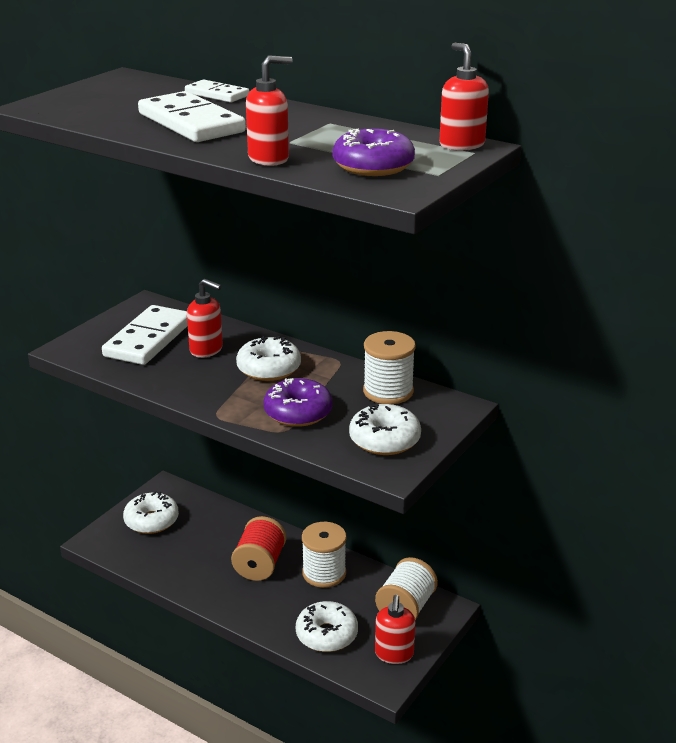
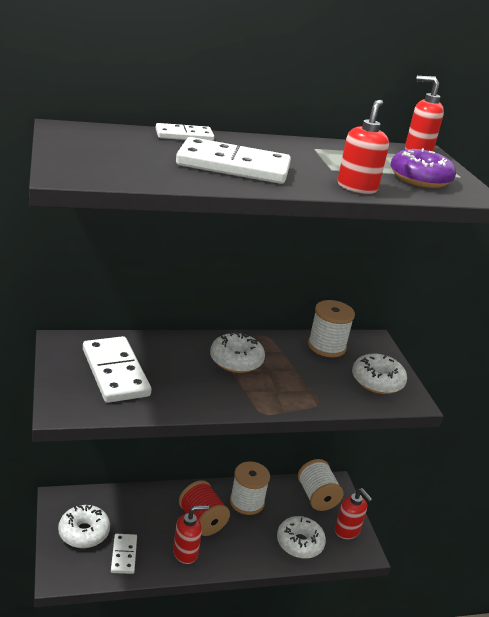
camera: 50 degrees left, 0 degrees up
(159, 554) = (124, 555): none -> white domino
(206, 350) = (172, 363): red soap dispenser -> red soap dispenser (186, 552)
(298, 412) = (305, 385): purple donut -> none

